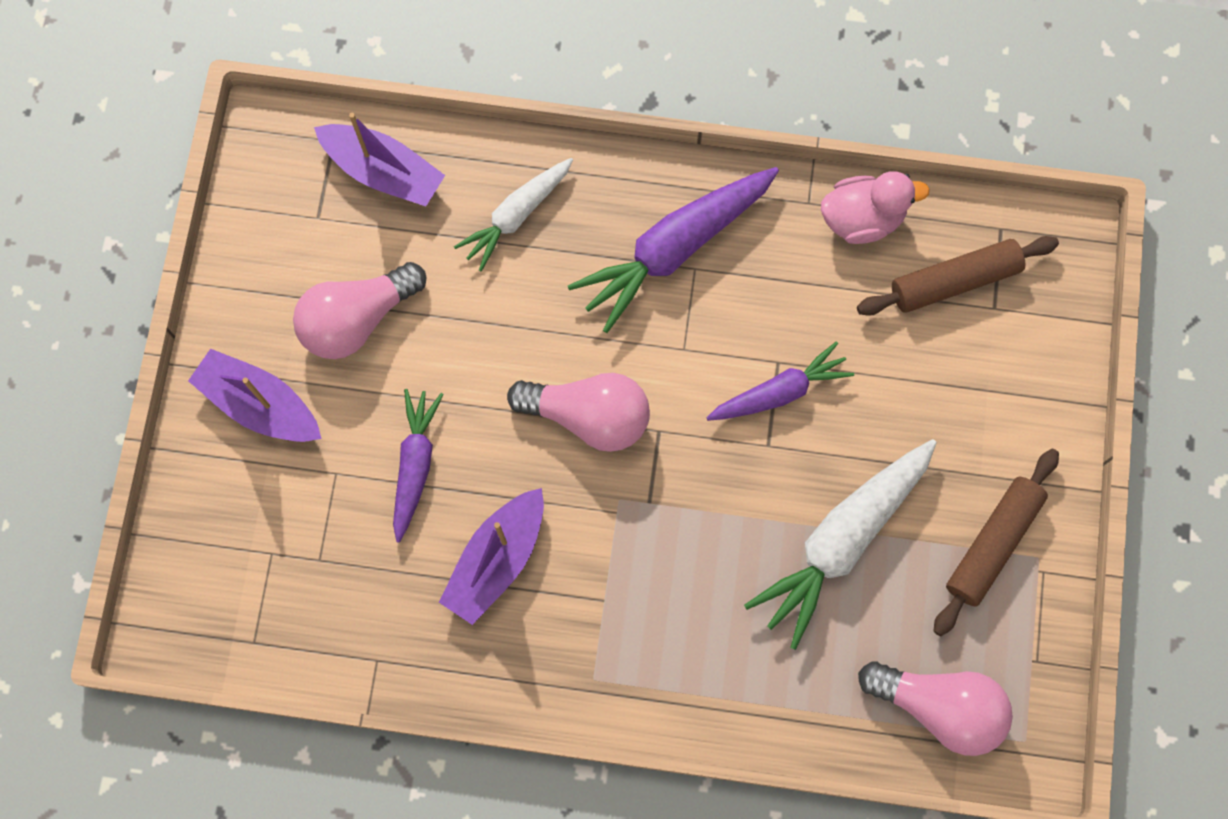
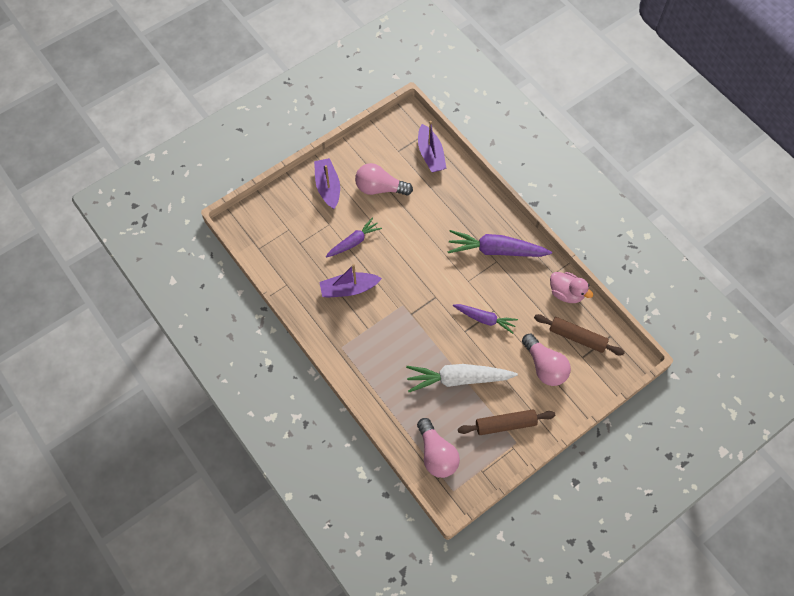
camera: 45 degrees right, 10 degrees down
(516, 216) = (457, 200): white carrot -> none
(588, 416) = (418, 274): pink light bulb -> pink light bulb (544, 366)

